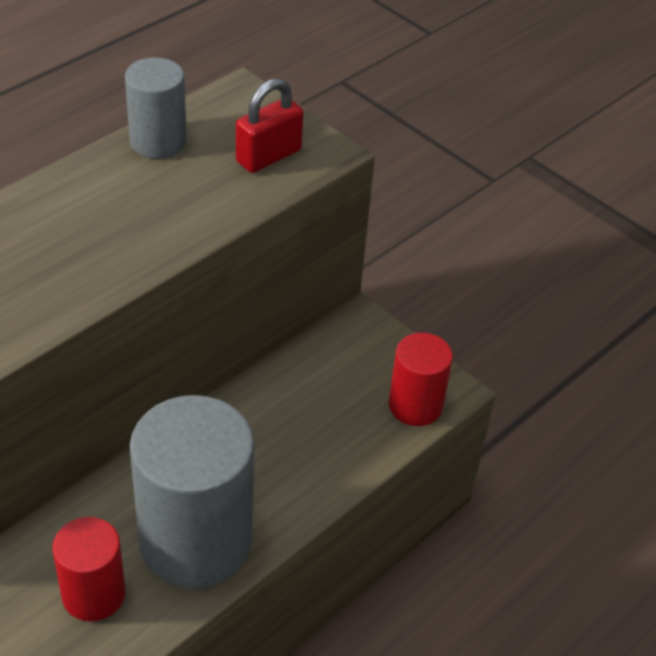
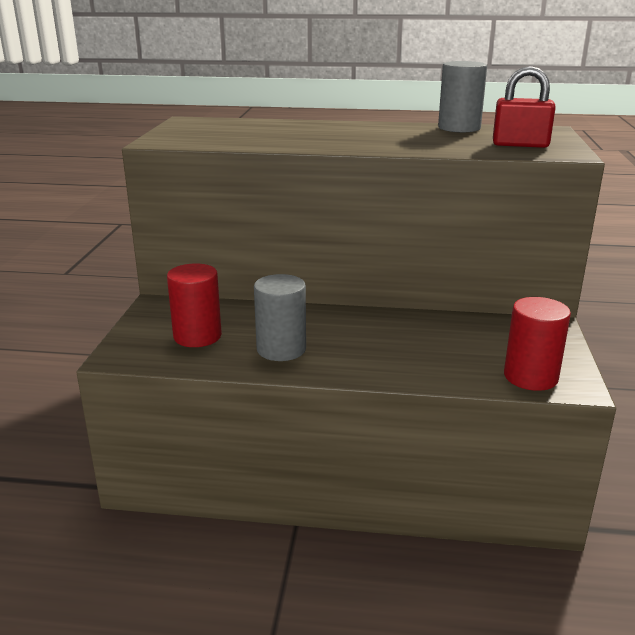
camera: 55 degrees right, 20 degrees down
(195, 541) = (281, 349): grey cylinder -> grey cylinder, size x0.54

